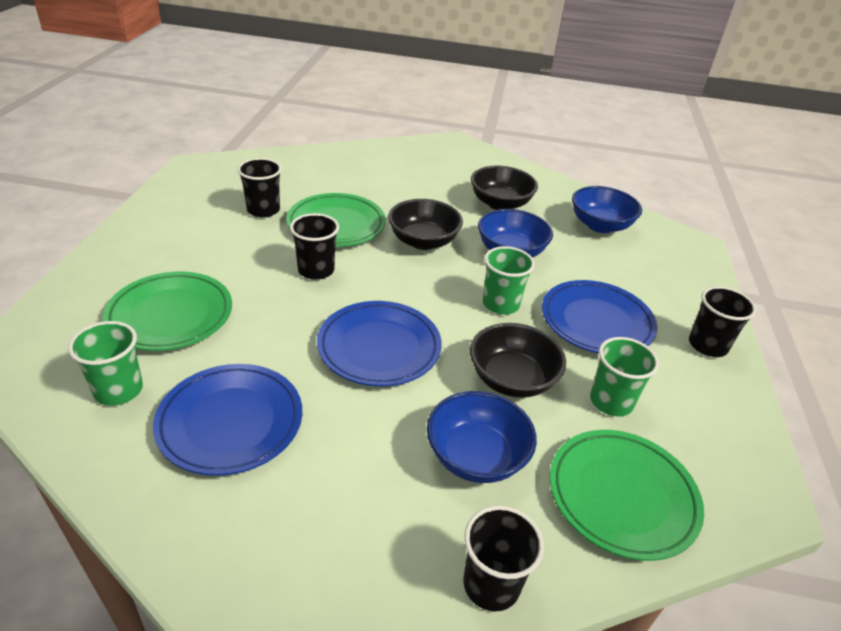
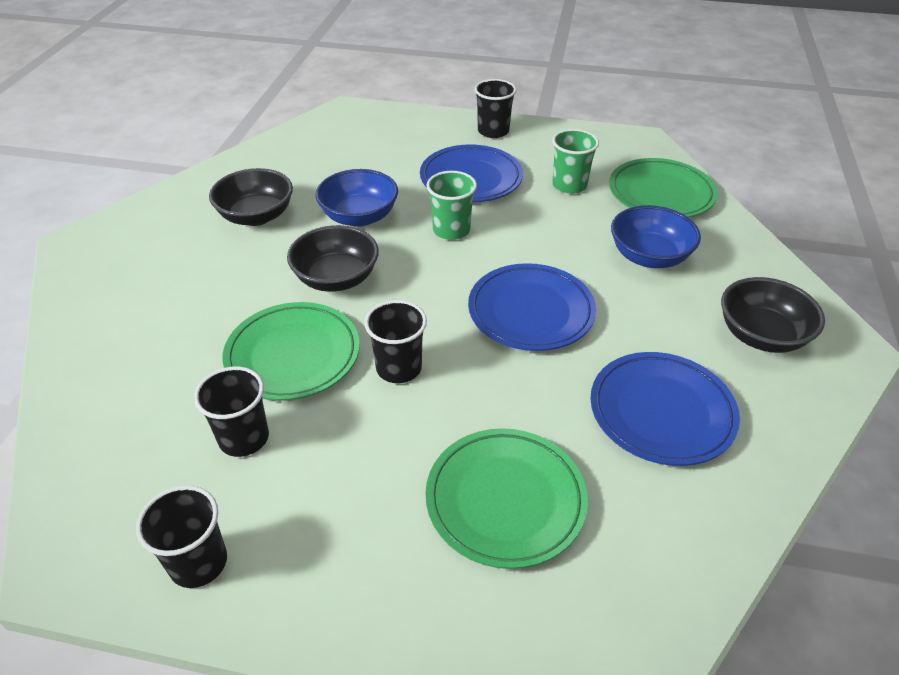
camera: 85 degrees left, 5 degrees up
(118, 390) = (645, 521): green cup -> none
(491, 584) = (755, 256): black cup -> black cup (198, 562)
(512, 379) = (556, 232): black bowl -> black bowl (761, 335)
(600, 225) = (310, 155): blue bowl -> none

